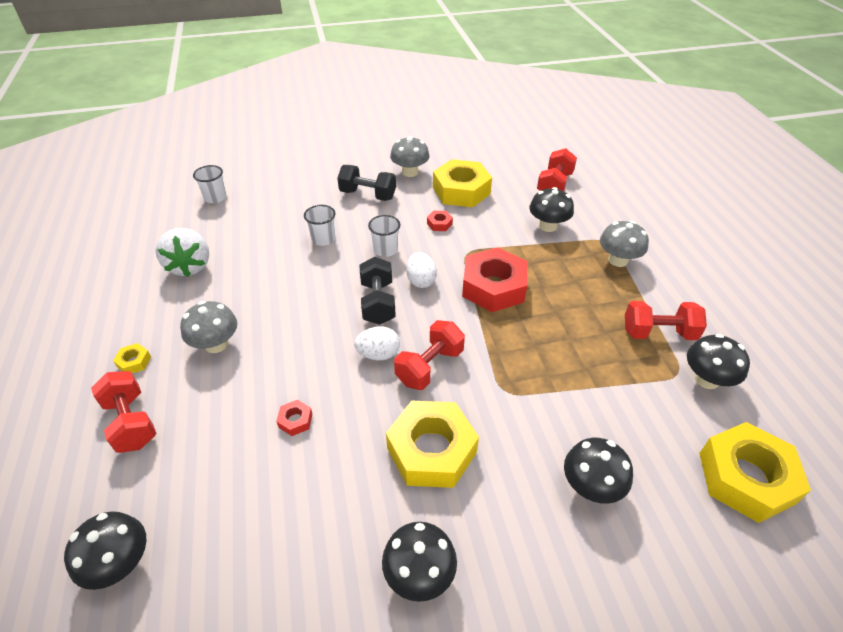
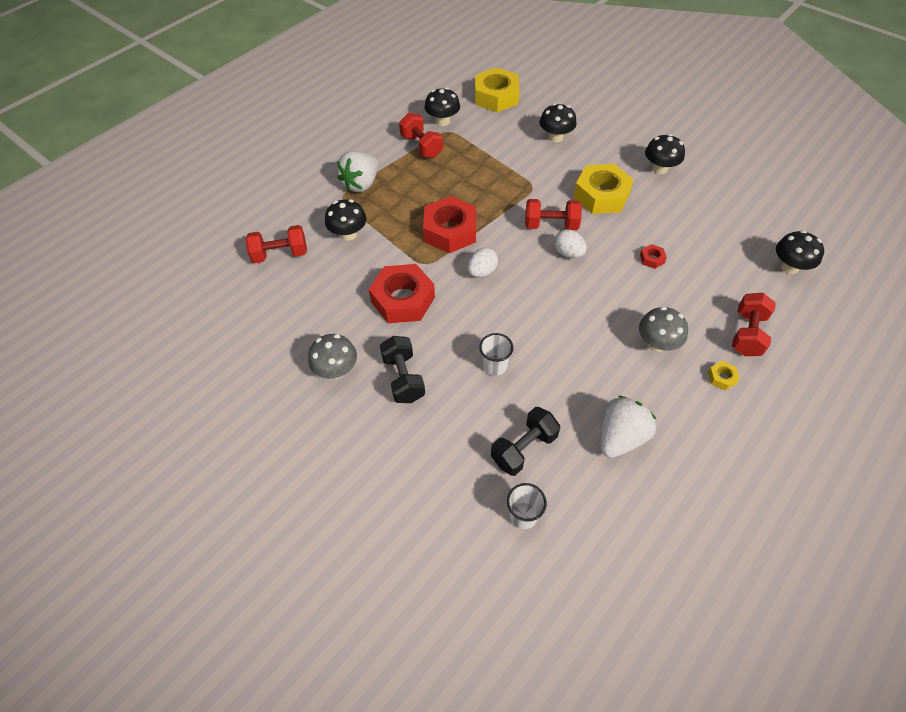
camera: 125 degrees left, 10 degrees up
(378, 303) = (527, 281): black dumbbell -> black dumbbell (523, 448)
(385, 250) = (468, 314): white cup -> none
(439, 224) = (403, 299): red nut -> red nut, size x2.43
(461, 191) = (339, 312): yellow nut -> none
(618, 260) = (361, 184): grey mushroom -> white strawberry

